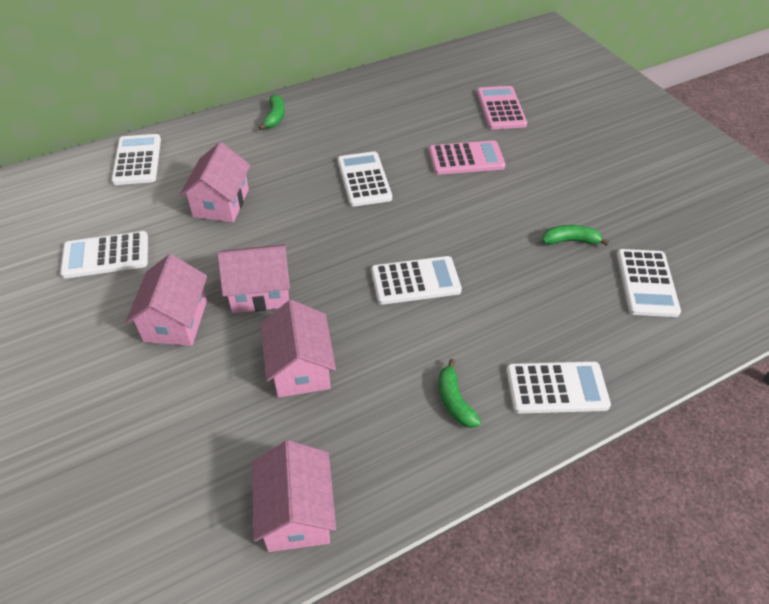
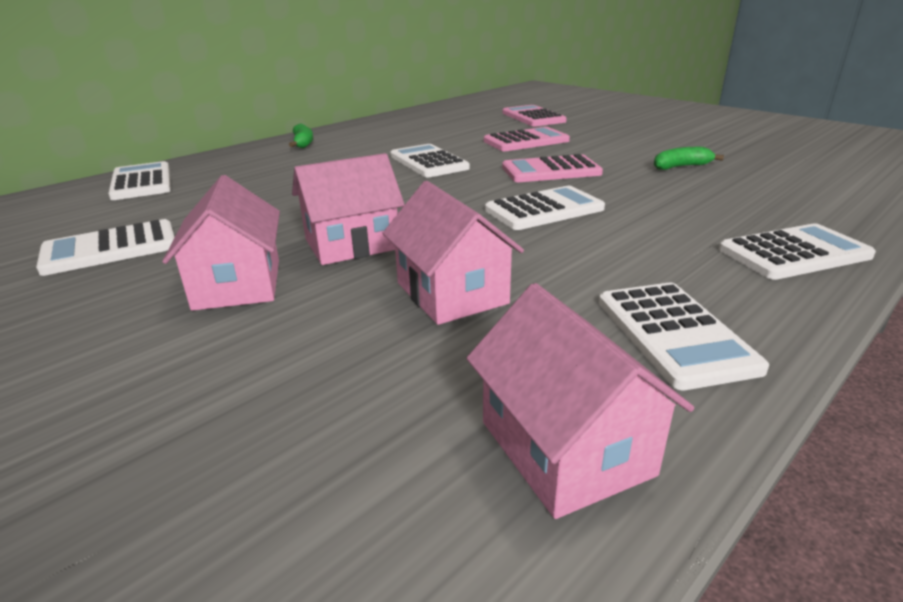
camera: 15 degrees left, 20 degrees down
(221, 203) = (265, 194): pink house -> none
(454, 401) = (686, 284): green banana -> none
(456, 220) = (551, 171): none -> pink calculator
(646, 283) = (787, 178): white calculator -> white calculator (674, 334)

